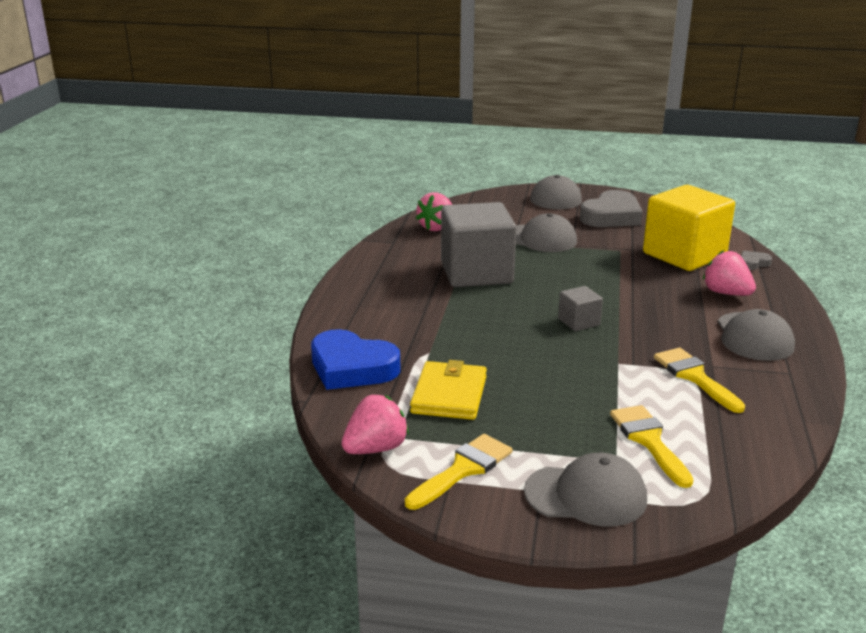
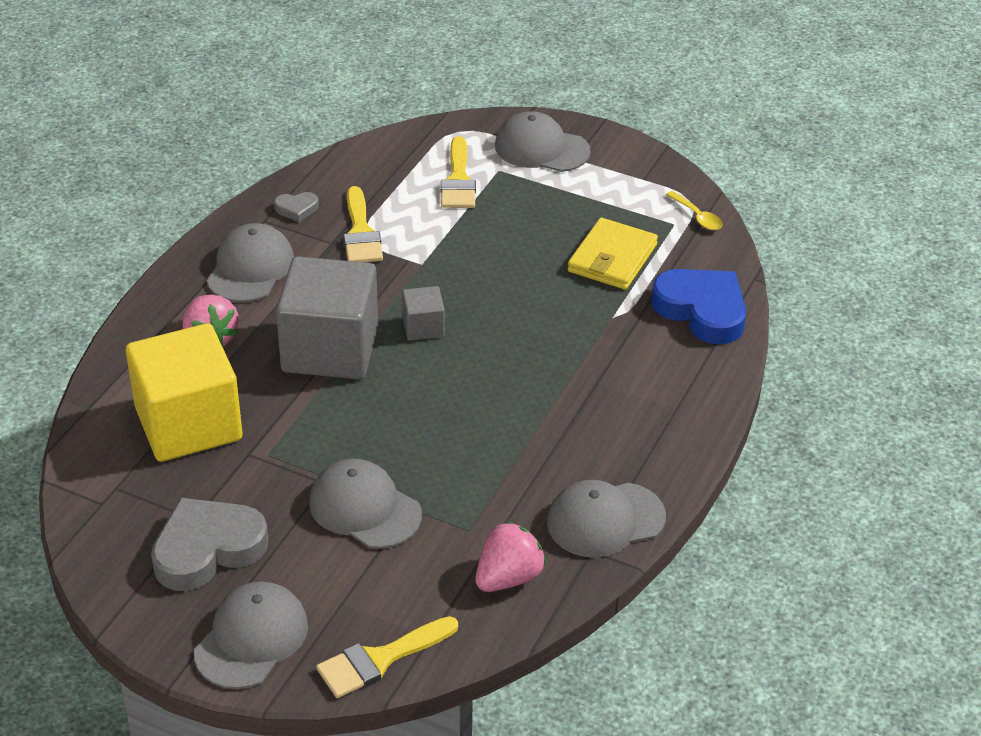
camera: 165 degrees left, 15 degrees up
(375, 448) = (697, 216): pink strawberry -> yellow spoon
(389, 253) = (605, 520): none -> grey cap
(463, 470) = (629, 185): yellow brush -> yellow brush (380, 659)
(476, 273) = (499, 444): grey cube -> grey cube (330, 349)
(753, 263) = (116, 386): grey heart -> grey heart (296, 209)

